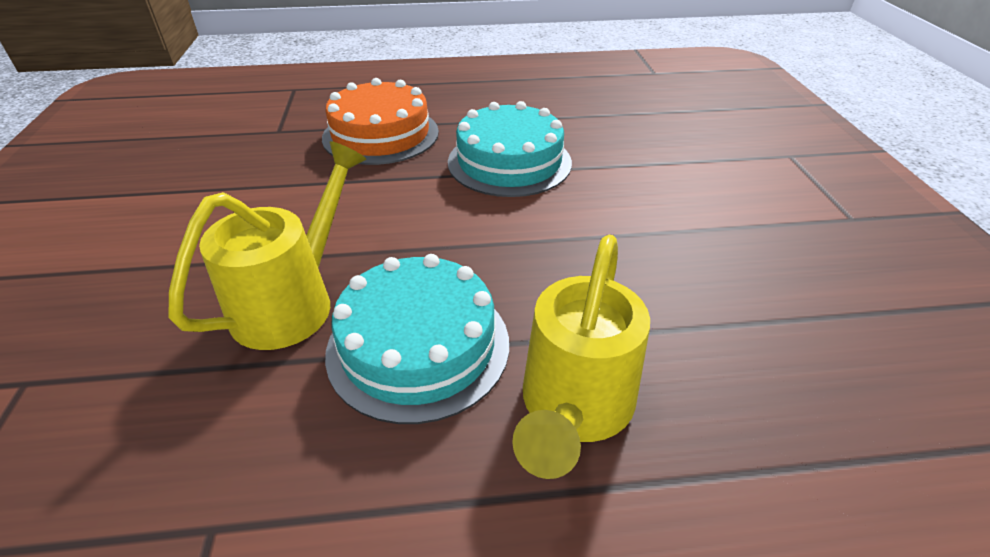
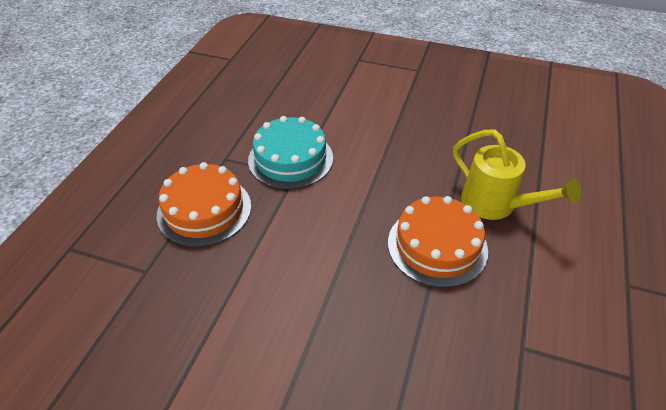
camera: 65 degrees left, 5 degrees up
(293, 301) = (376, 293): yellow watering can -> none
(418, 346) = (437, 246): turquoise cake -> orange cake

